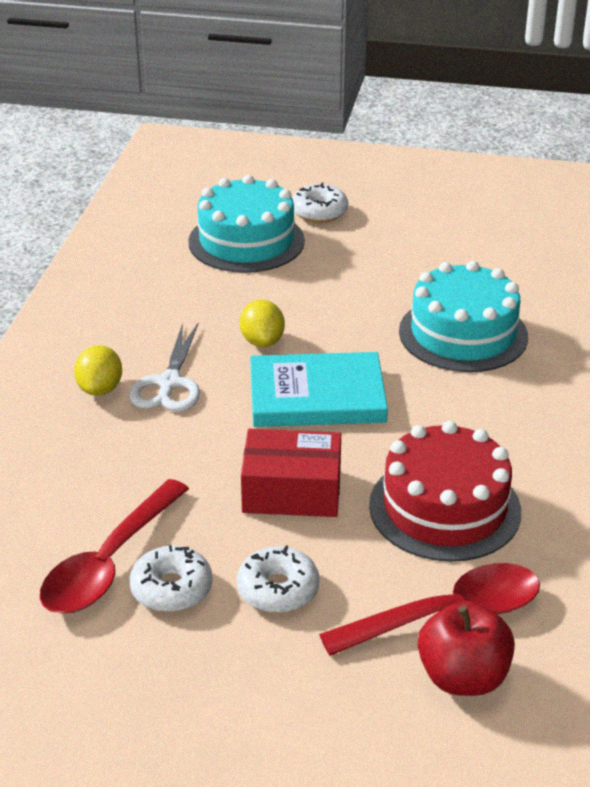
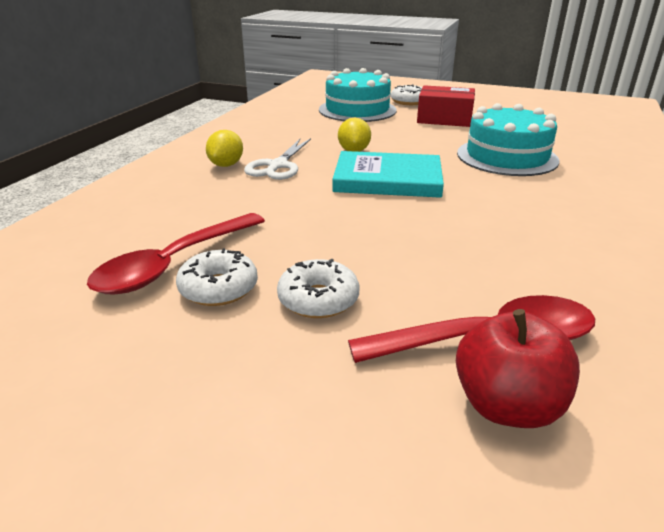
camera: 10 degrees right, 5 degrees down
(292, 491) = (352, 231): red box -> red box (444, 119)
(444, 508) = (489, 254): red cake -> none

